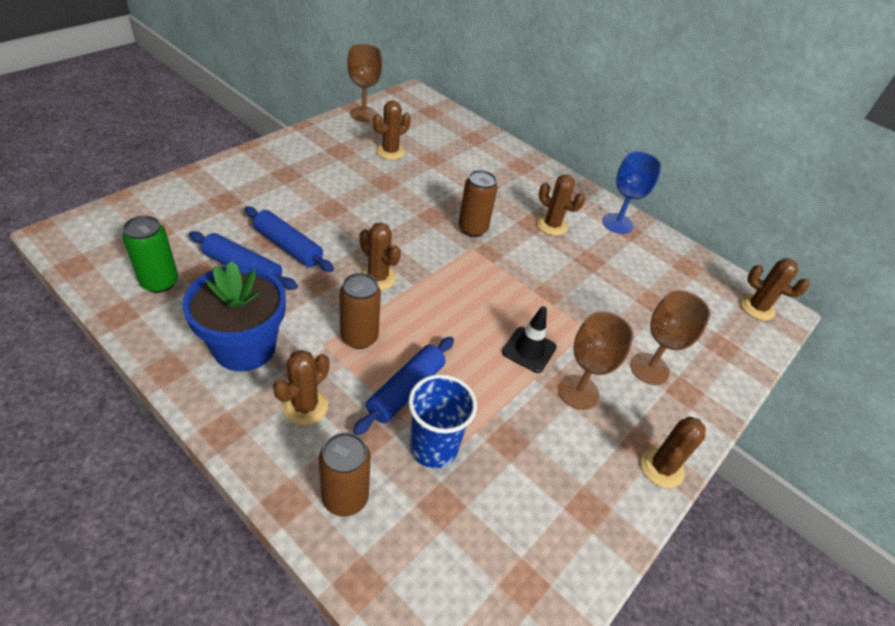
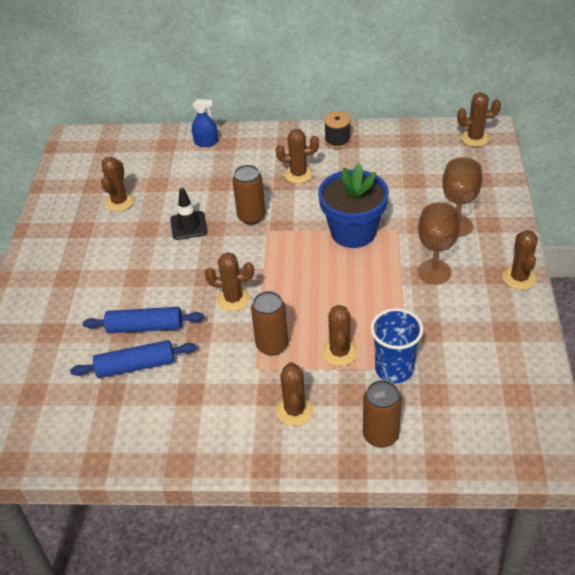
camera: 30 degrees left, 0 degrees up
(160, 282) = (92, 421): green can -> none
(244, 347) = (210, 411): blue flower pot -> blue flower pot (353, 232)
(363, 114) = (58, 186): brown goblet -> none
(406, 390) = (339, 352): blue rolling pin -> brown cactus
(506, 155) = (206, 142): none -> blue spray bottle
(529, 350) = (379, 269): black traffic cone -> black traffic cone (188, 226)
(617, 223) = (337, 141): blue goblet -> black spool

